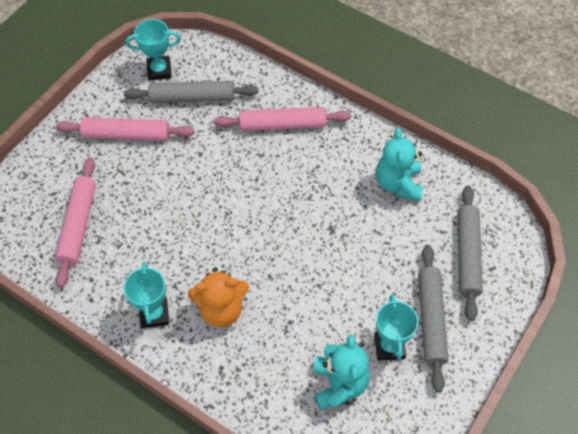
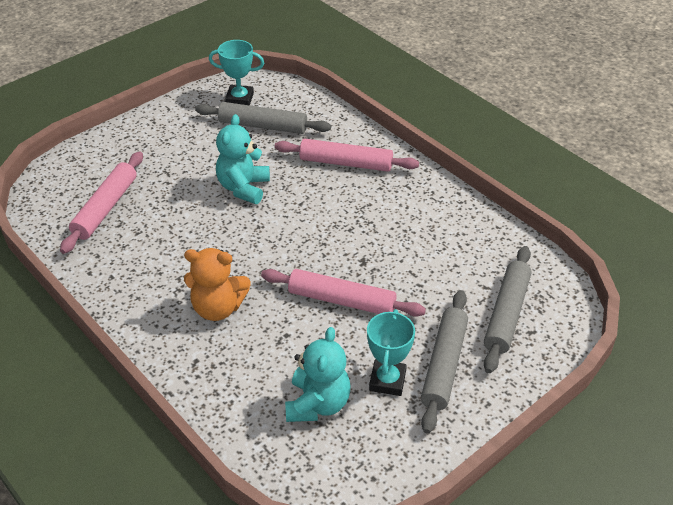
camera: 15 degrees right, 15 degrees down
(126, 135) = (185, 144): pink rolling pin -> pink rolling pin (341, 300)
(154, 314) = (147, 298): turquoise trophy -> none
(398, 184) = (451, 235): turquoise teddy bear -> turquoise teddy bear (243, 188)

